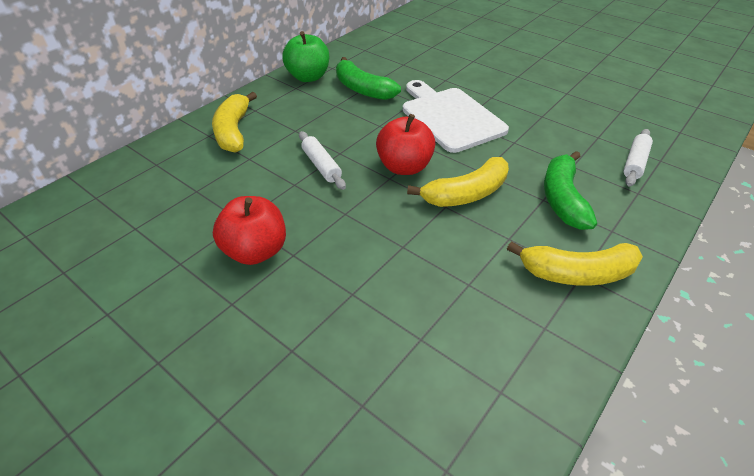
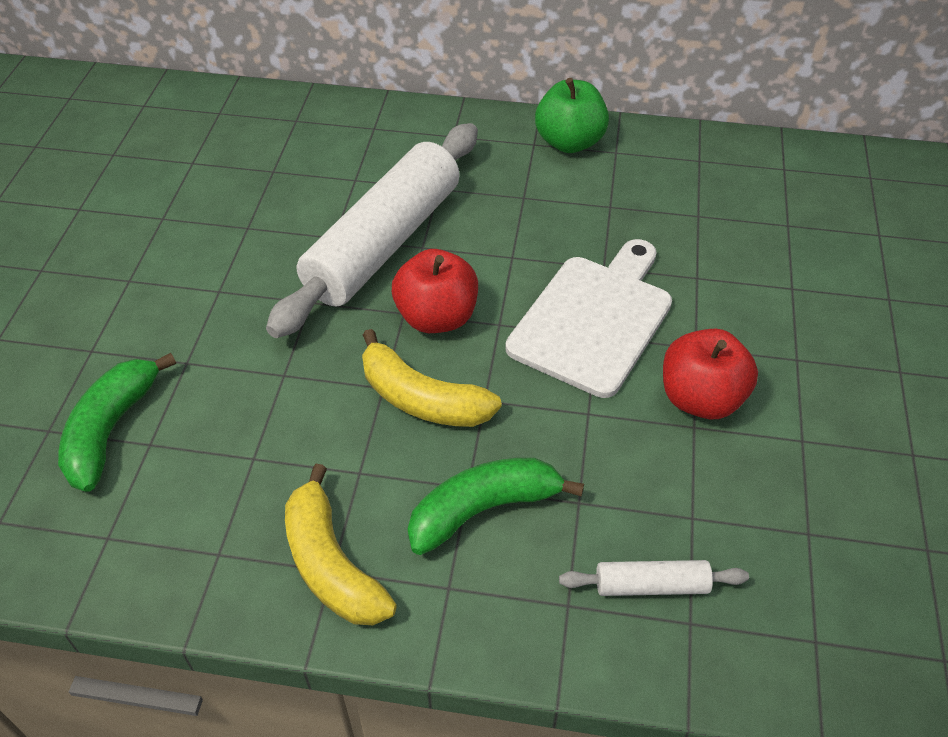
camera: 60 degrees right, 5 degrees up
(233, 131) = (396, 142): yellow banana -> none
(255, 251) = (208, 260): red apple -> red apple (701, 398)
(321, 165) = (384, 243): white rolling pin -> white rolling pin, size x2.41
(362, 89) = (586, 204): green banana -> green banana (111, 430)

